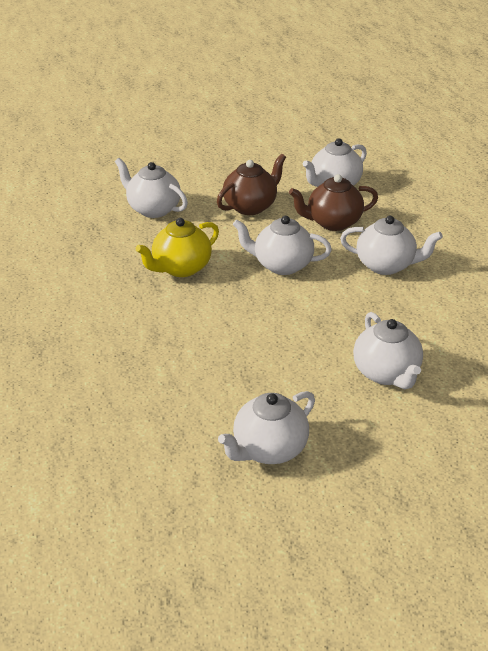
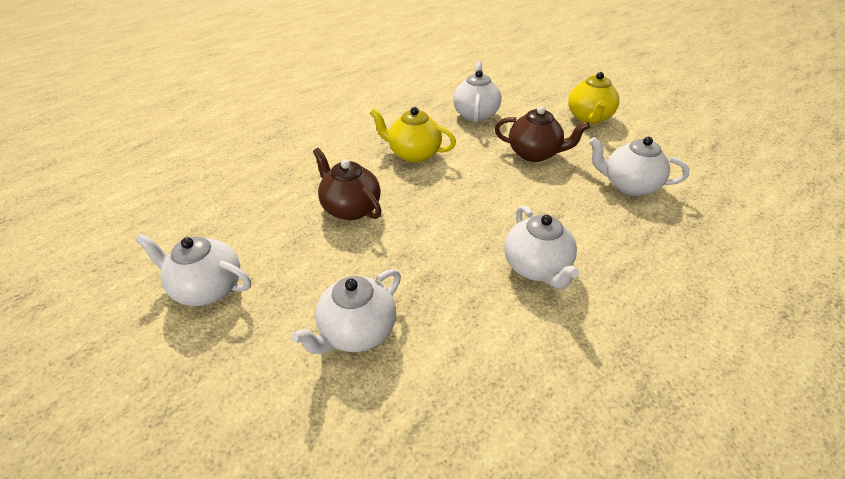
camera: 60 degrees right, 5 degrees up
(228, 158) = (589, 118): none -> yellow teapot
(281, 265) = (468, 201): white teapot -> none
(332, 222) = (567, 206): brown teapot -> brown teapot (350, 208)

